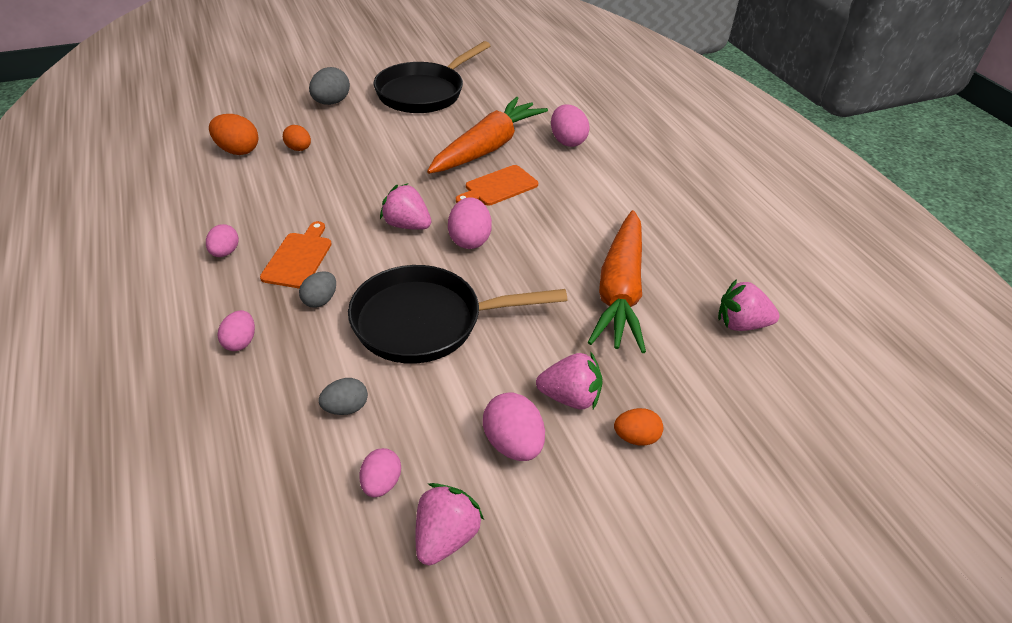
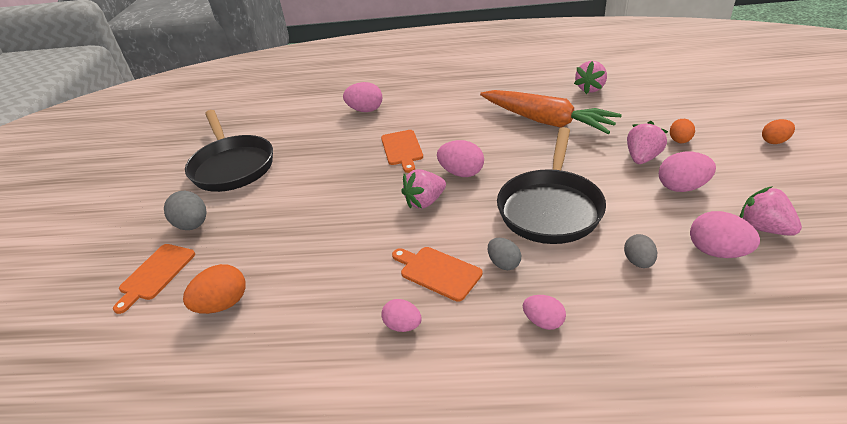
camera: 60 degrees left, 5 degrees down
(267, 107) = (155, 274): none -> orange cutting board
(299, 149) = (258, 256): orange egg -> orange egg (774, 141)
(381, 483) = (717, 252): pink egg -> pink egg, size x1.54
(487, 147) = (345, 146): orange carrot -> none

